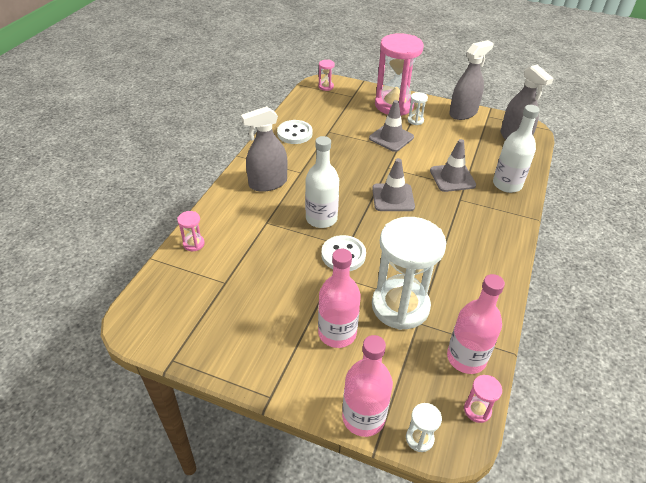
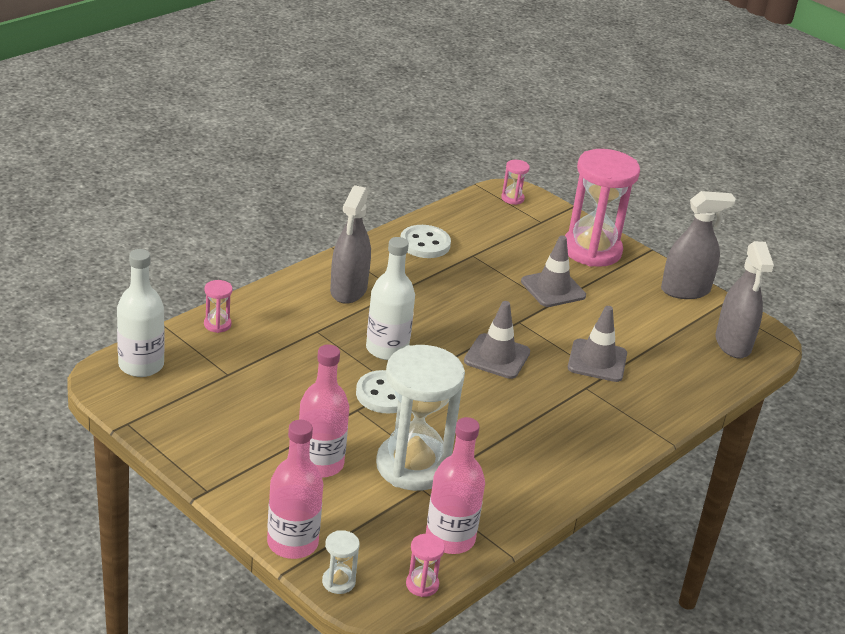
camera: 20 degrees right, 10 degrees down
(268, 183) = (348, 290): grey spray bottle -> grey spray bottle turned 75 degrees counterclockwise
(415, 120) = (606, 278): white hourglass -> none
(507, 184) = (667, 392): white bottle -> white bottle (141, 365)

